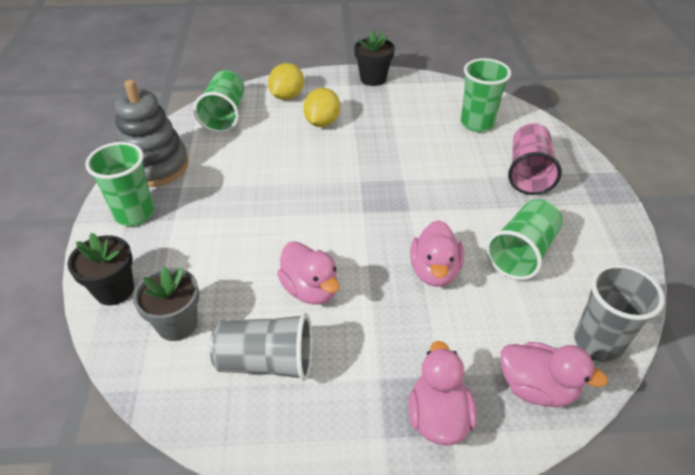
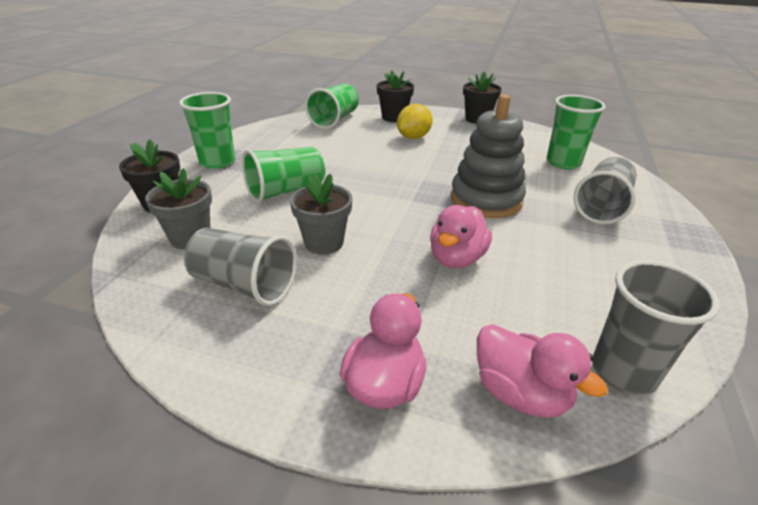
camera: 20 degrees right, 10 degrees down
(155, 166) = (257, 138): grey stacking toy -> grey stacking toy (486, 199)
(287, 96) = (394, 117): yellow lemon -> black flower pot
(310, 289) = (324, 242): pink duck -> grey flower pot
(521, 253) = (563, 266): green cup -> green cup (286, 191)
(528, 173) = (601, 207): pink cup -> grey cup

